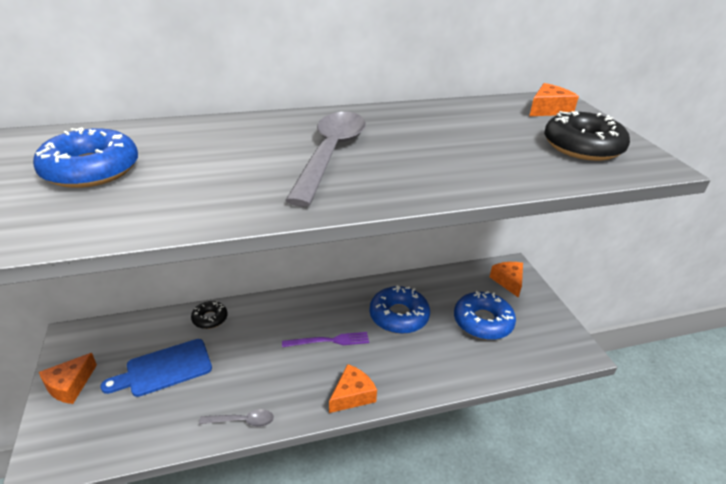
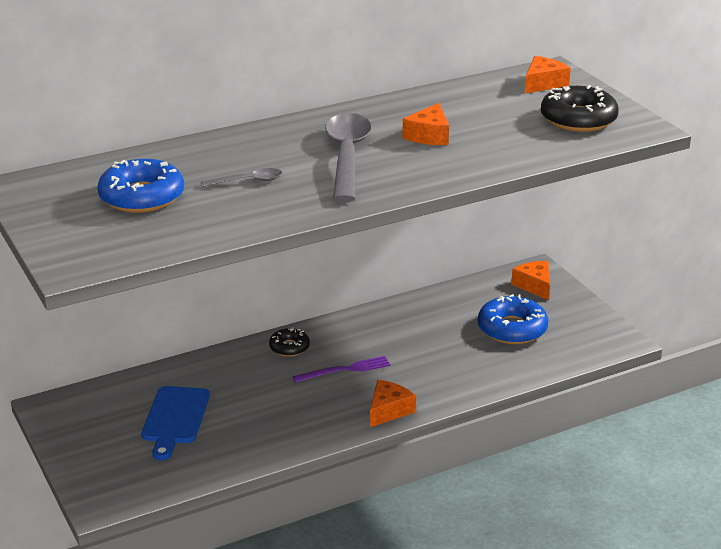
camera: 10 degrees left, 5 degrees down
(70, 385) = (80, 446): orange cheese -> orange cheese (429, 136)
(164, 368) = (175, 418): blue cutting board -> blue cutting board turned 45 degrees counterclockwise
(210, 318) = (198, 369): black donut -> black donut (289, 347)
(242, 421) = (283, 446): grey spoon -> grey spoon (248, 181)
(399, 316) = (415, 337): blue donut -> none

